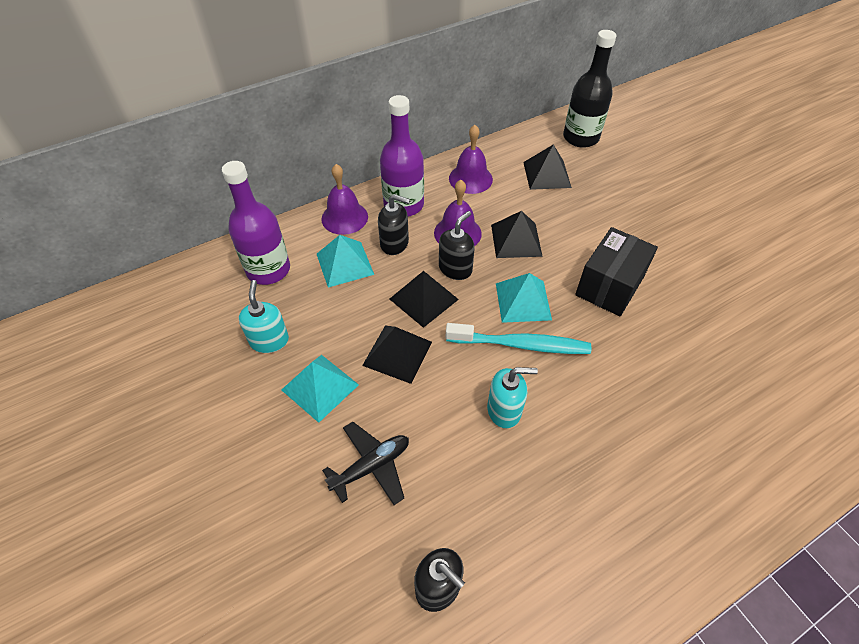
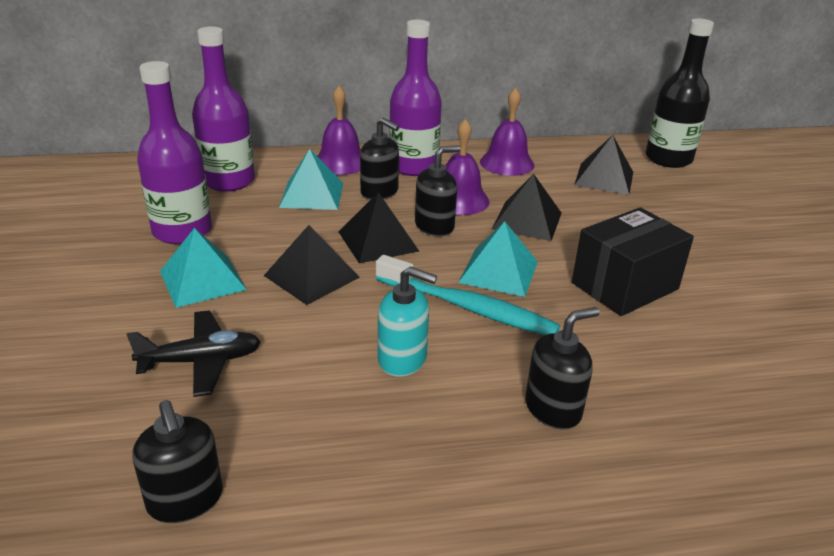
camera: 20 degrees right, 20 degrees down
(269, 340) = (182, 231): turquoise soap dispenser -> purple bottle
(617, 416) = (553, 409): none -> black soap dispenser

